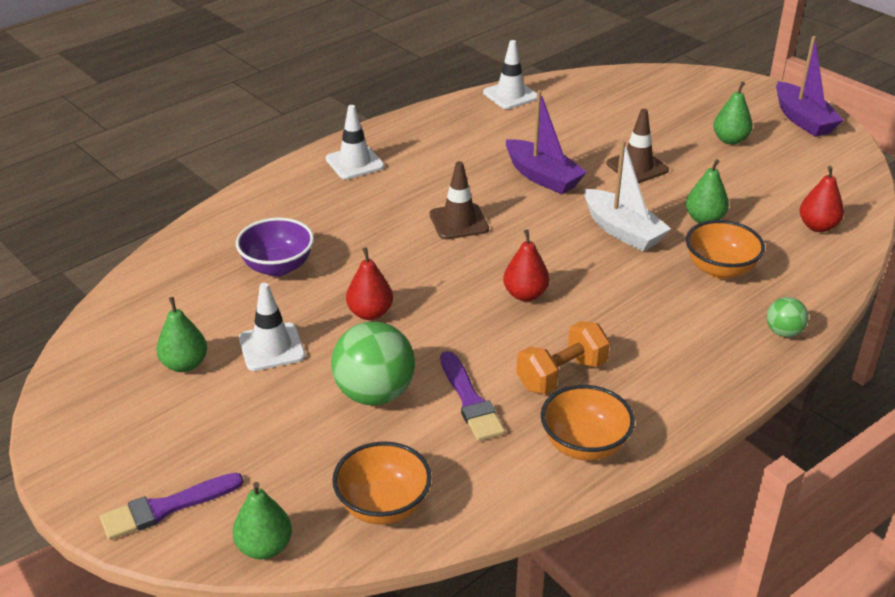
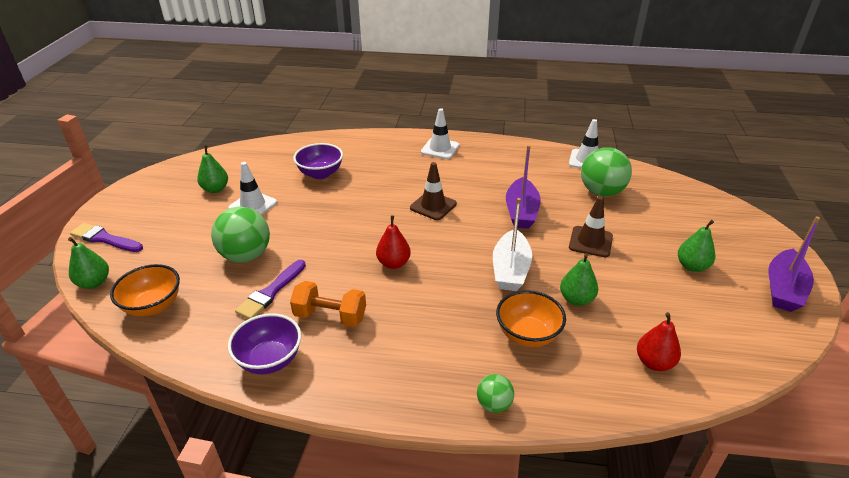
camera: 50 degrees right, 0 degrees up
(370, 313) = (313, 219): red pear -> none
(572, 118) = (601, 192): none -> green ball
(584, 445) = (270, 360): orange bowl -> purple bowl

